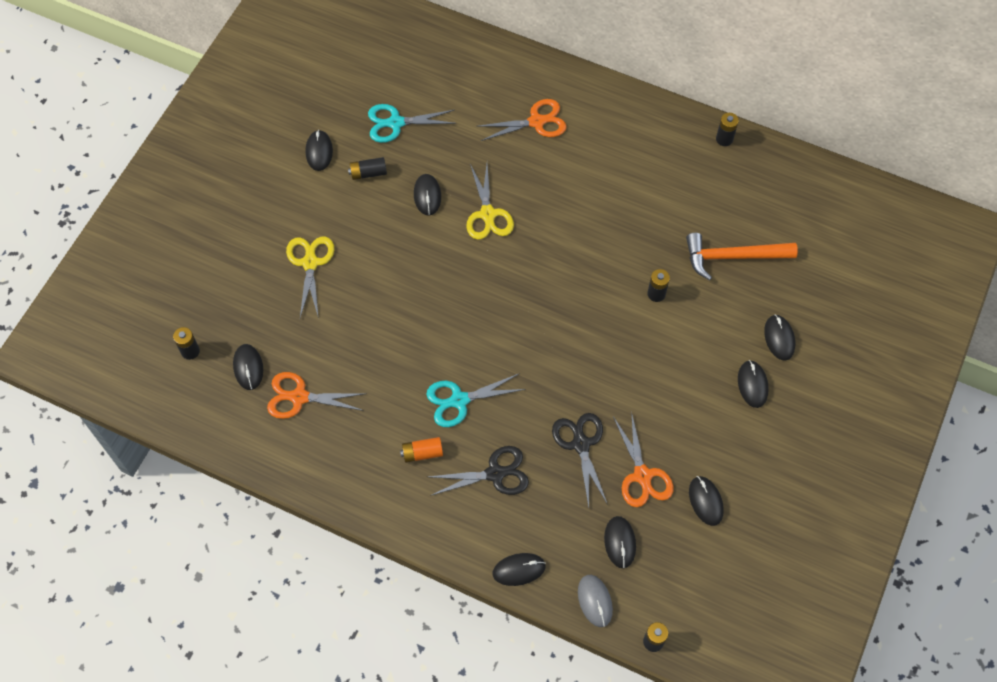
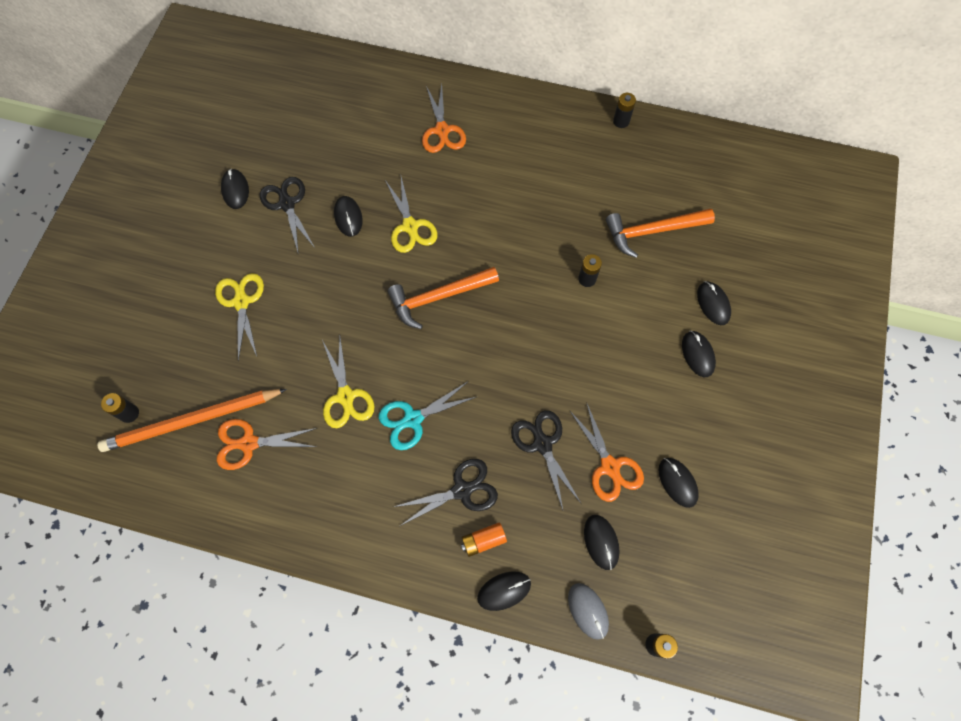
camera: 10 degrees left, 5 degrees up
(248, 368) = (192, 421): black mouse -> orange pencil
(368, 173) = (287, 204): black battery -> black scissors
(395, 123) = (306, 151): turquoise scissors -> none
(398, 369) = (346, 396): none -> yellow scissors
(422, 453) = (384, 481): orange battery -> orange battery (483, 540)
(503, 288) = (438, 297): none -> orange hammer
(536, 122) = (442, 131): orange scissors -> orange scissors turned 105 degrees clockwise

